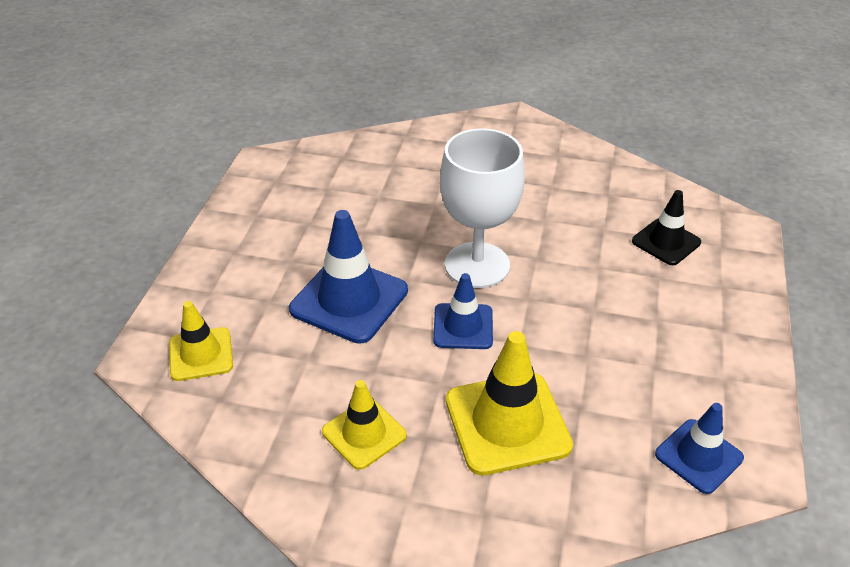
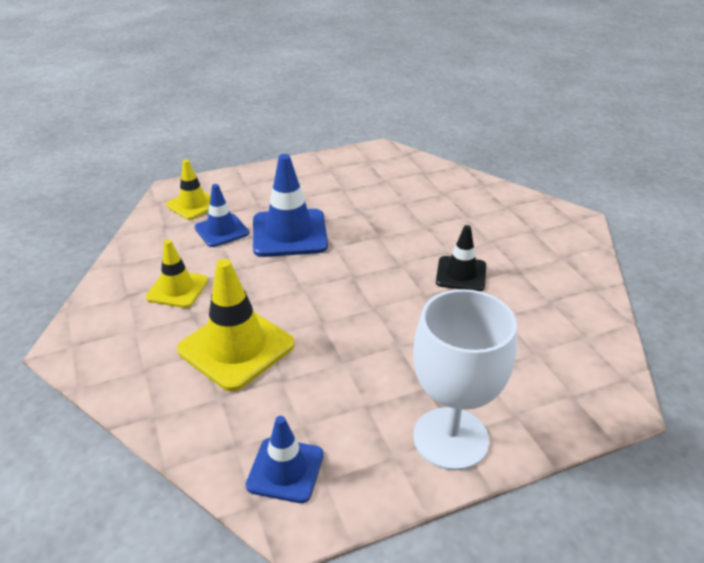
camera: 55 degrees right, 5 degrees down
(463, 326) = (312, 289): blue traffic cone -> blue traffic cone (221, 230)
(477, 265) = (382, 270): white goblet -> white goblet (451, 438)
(666, 242) = (531, 357): black traffic cone -> black traffic cone (461, 274)

